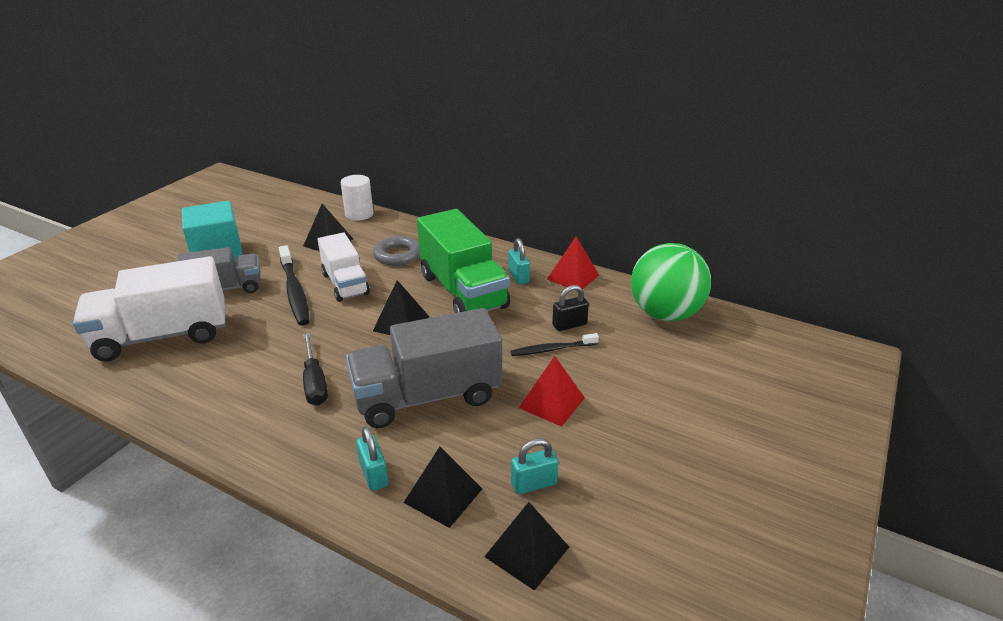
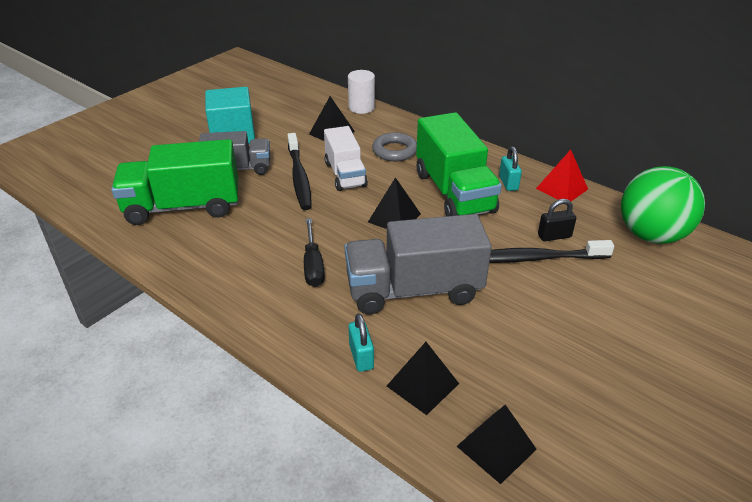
camera: 10 degrees right, 5 degrees up
(162, 336) = (183, 207): white truck -> green truck
(533, 484) = (507, 385): turquoise padlock -> none
(551, 402) = (531, 310): red pyramid -> none
(552, 349) = (536, 258): black toothbrush -> black toothbrush, size x1.66

